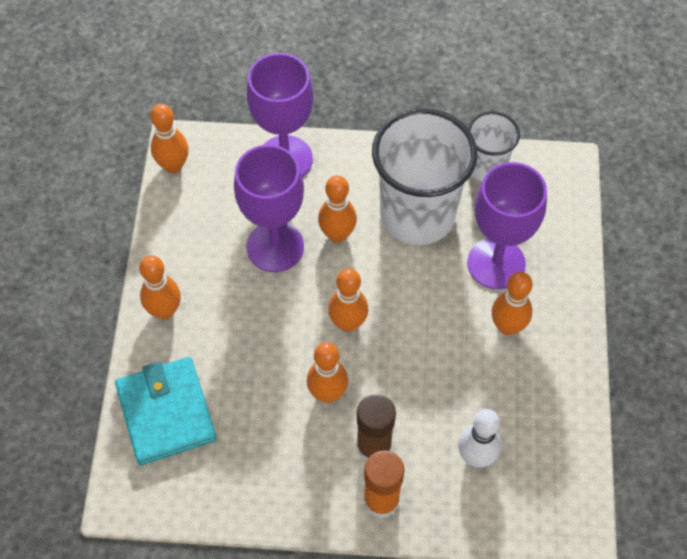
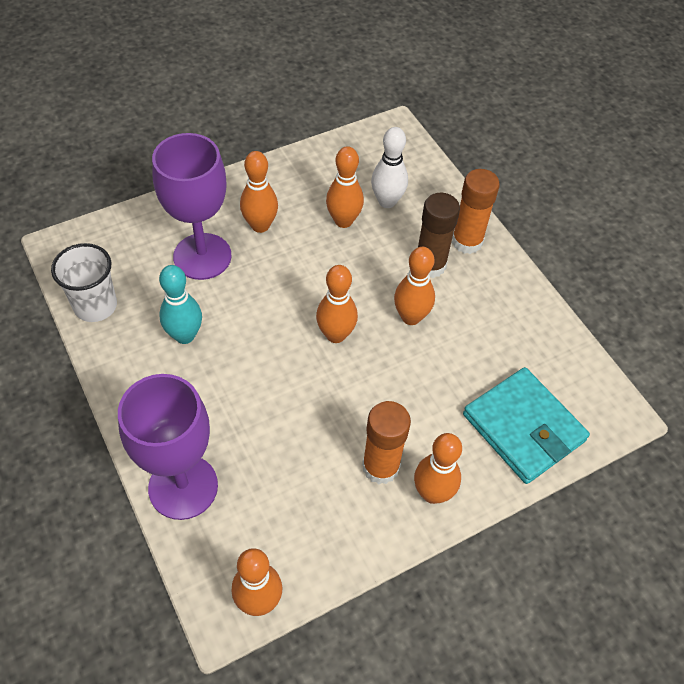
camera: 125 degrees left, 5 degrees down
(166, 413) = (523, 428): turquoise wallet -> turquoise wallet turned 75 degrees counterclockwise
(210, 288) = (380, 467): none -> orange glue stick
(275, 246) = (296, 436): purple goblet -> none
(337, 234) = (248, 389): orange bowling pin -> orange bowling pin (343, 221)
(417, 215) = (185, 335): white cup -> turquoise bowling pin

